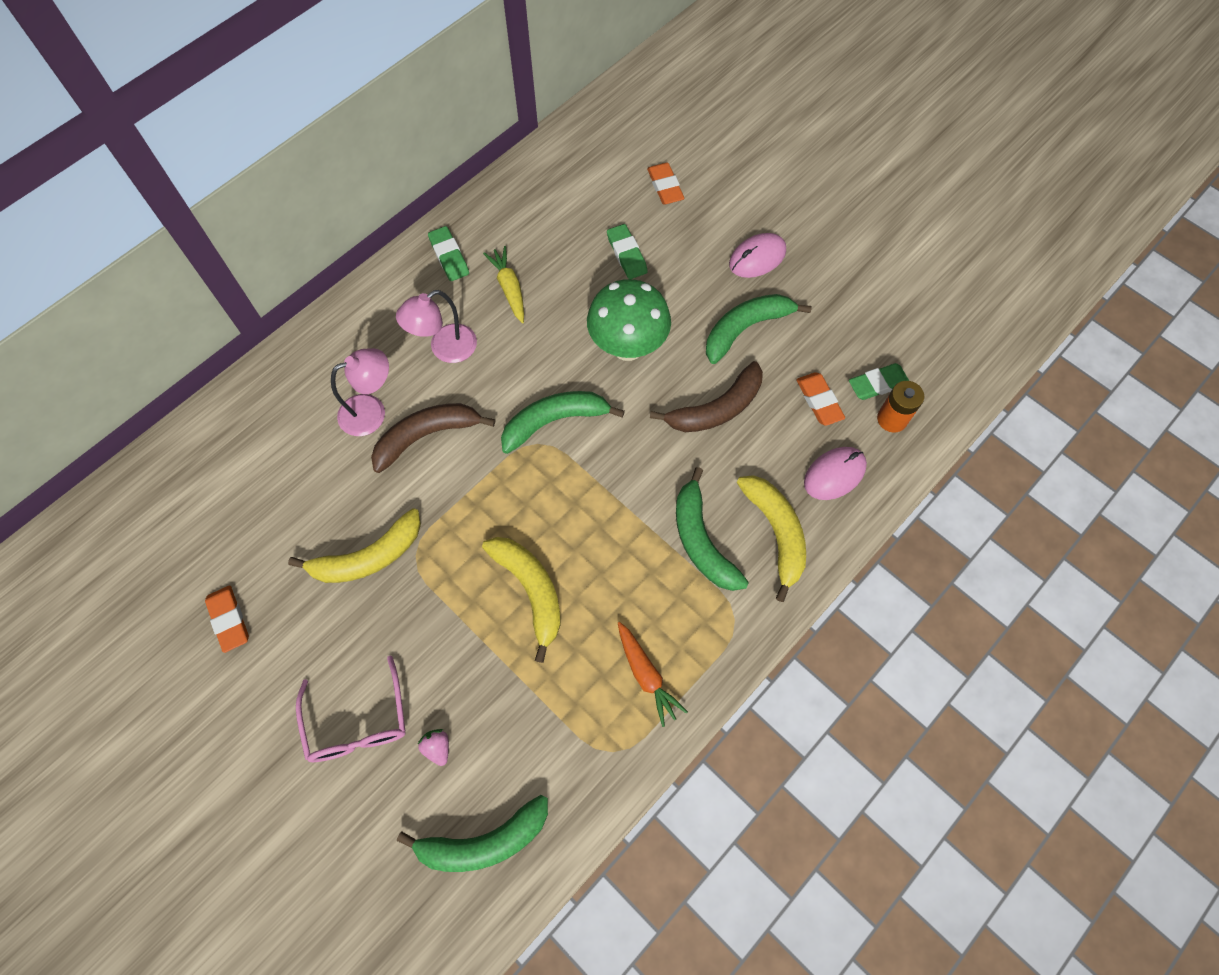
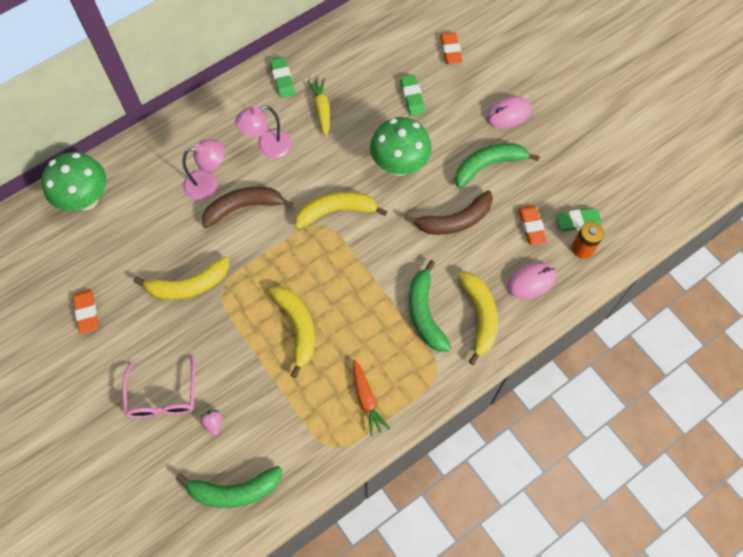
camera: 10 degrees right, 0 degrees up
(203, 460) = (86, 200): none -> green mushroom
(554, 421) = (336, 211): green banana -> yellow banana

